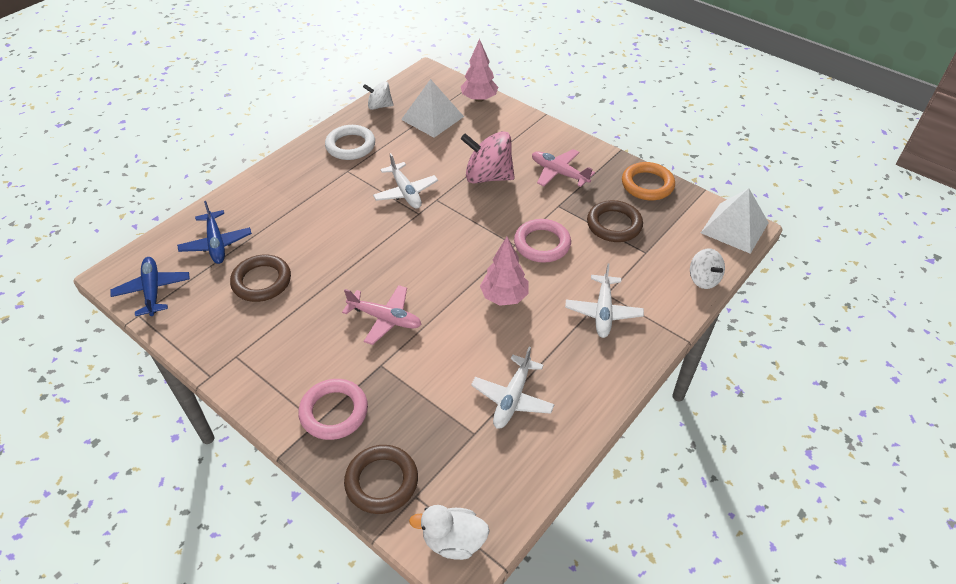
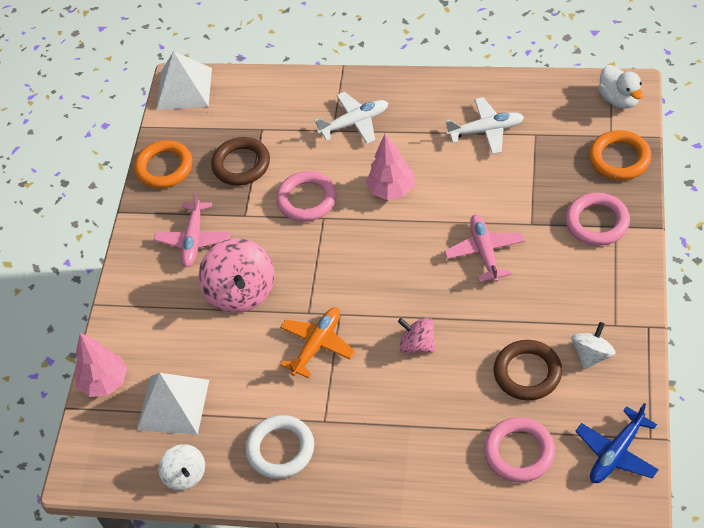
camera: 115 degrees left, 5 degrees up
(216, 244) = (519, 452): blue plane -> pink ring
(349, 238) = (417, 345): none -> pink spinning top
(381, 481) = (619, 159): brown ring -> orange ring
(405, 192) = (317, 345): white plane -> orange plane
(703, 279) = (267, 82): white spinning top -> white spinning top (592, 355)

